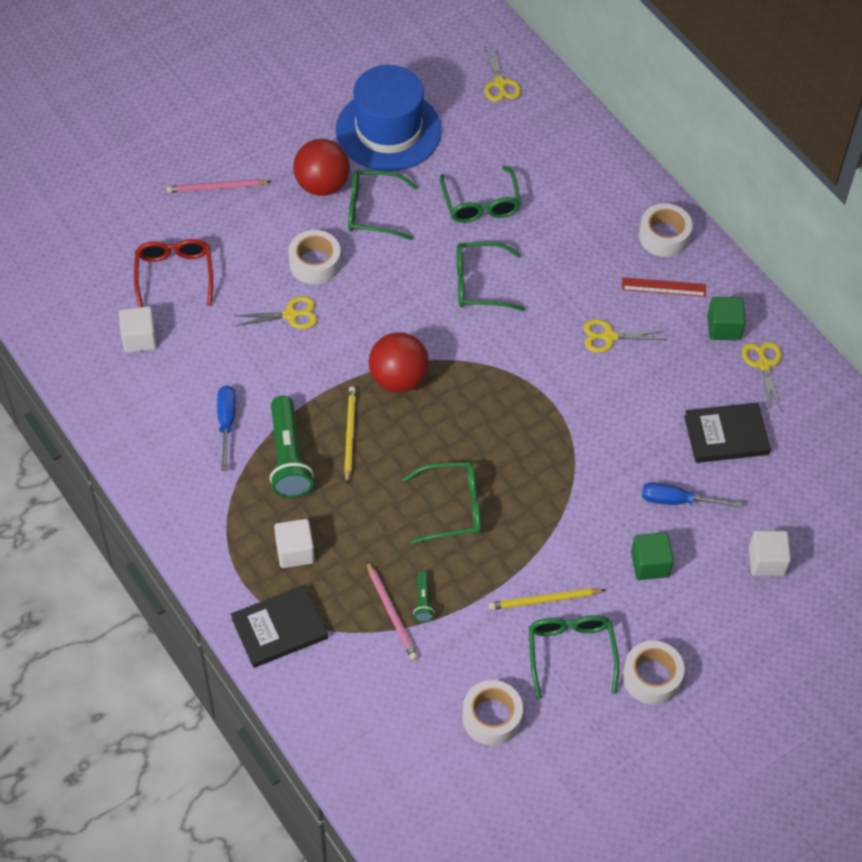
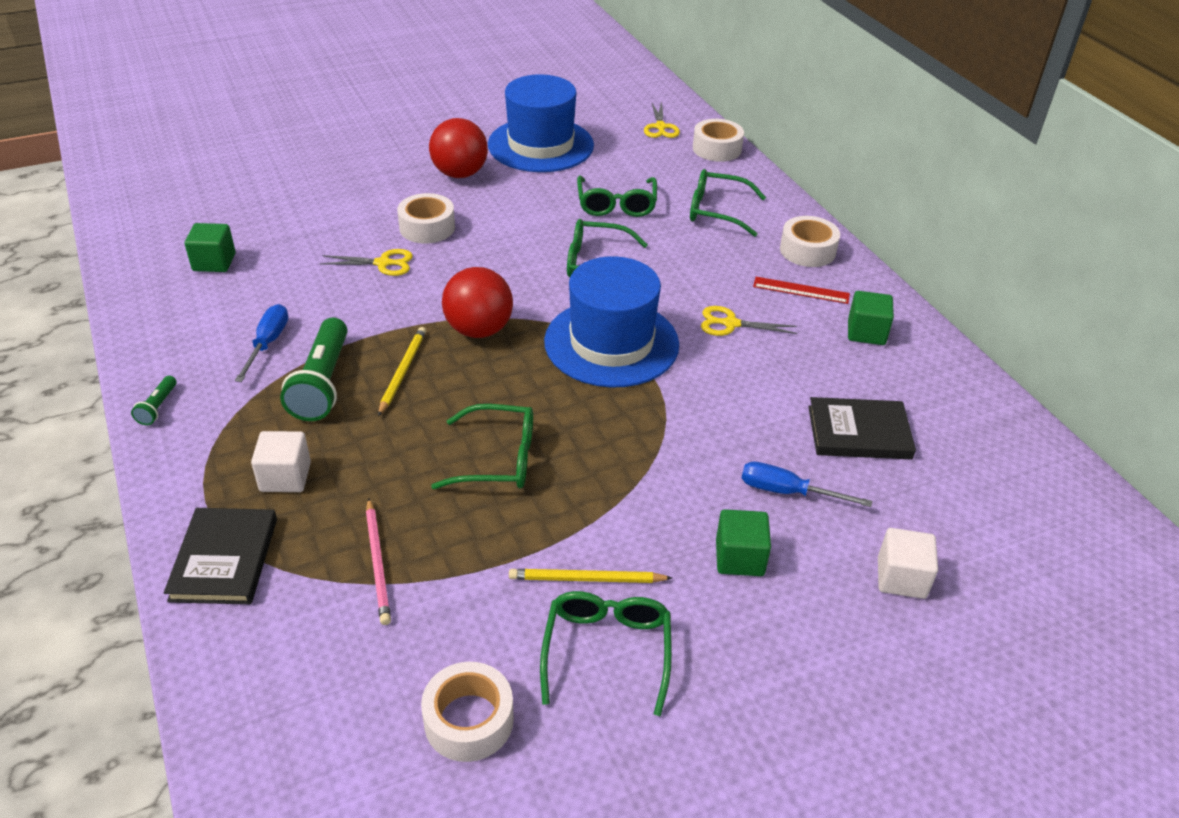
camera: 10 degrees right, 15 degrees down
(139, 338) = (214, 262): white cube -> green cube
(174, 275) = (279, 219): red glasses -> none
(216, 188) = (354, 164): pink pencil -> none
(279, 628) = (224, 559): black book -> black book turned 75 degrees counterclockwise
(373, 211) = (503, 197): green glasses -> green glasses (717, 211)
(423, 602) = (424, 556): green flashlight -> green flashlight (158, 407)
(513, 375) = (611, 343): none -> blue hat
(652, 677) = (717, 703): white tape -> white tape (717, 149)
(763, 365) = (911, 371): yellow scissors -> none

